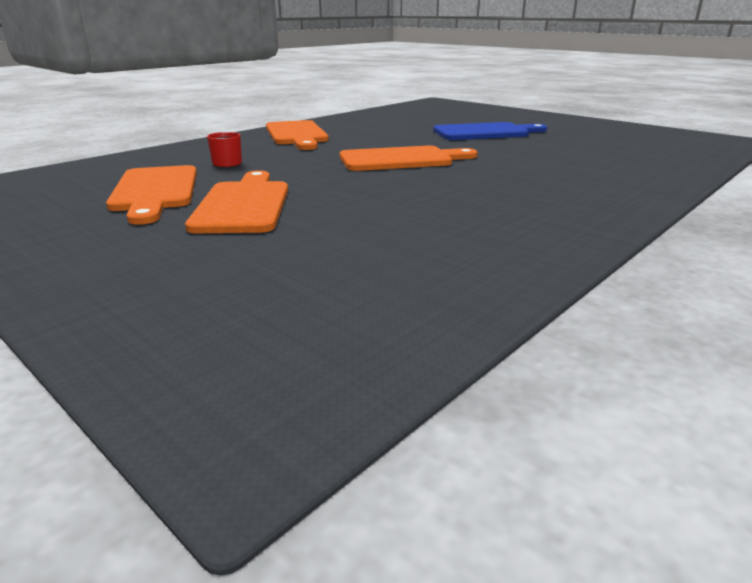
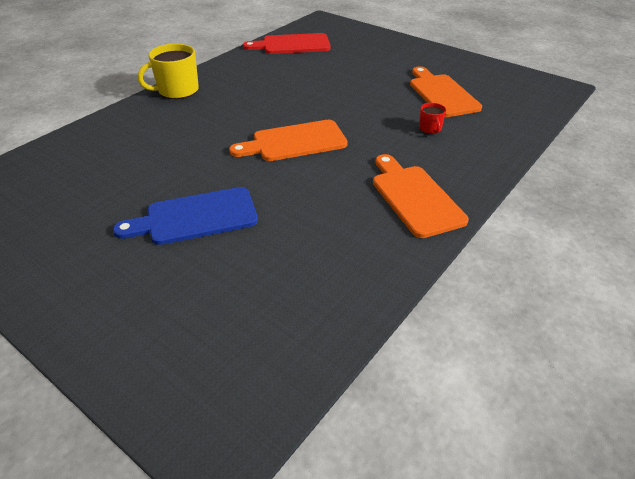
camera: 175 degrees right, 15 degrees up
(243, 205) = (379, 84): orange cutting board -> none
(401, 296) = (292, 45): none -> red cutting board
(613, 207) = (177, 90): none -> yellow mug

